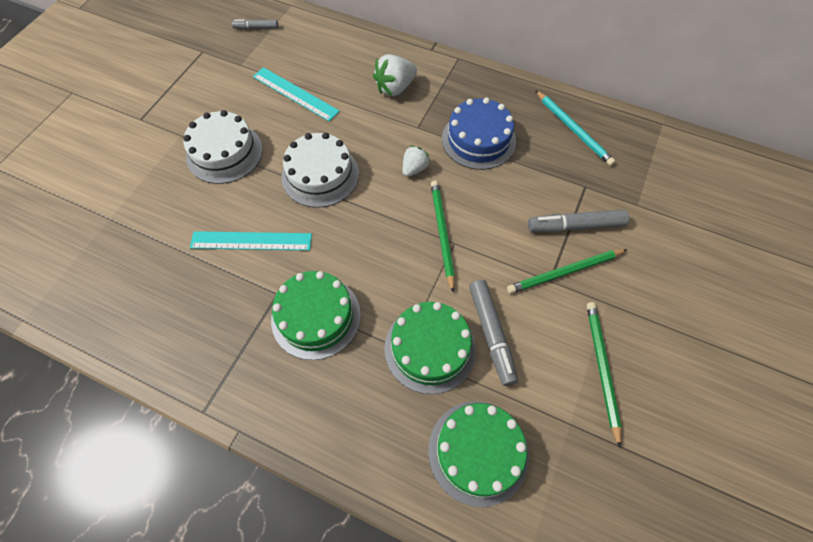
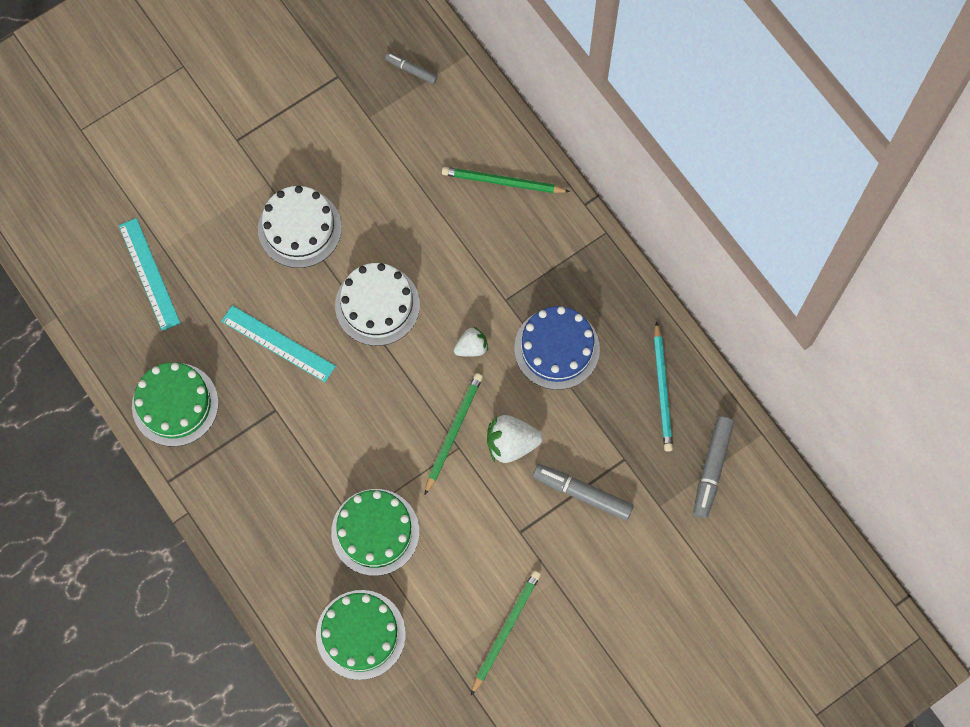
camera: 30 degrees right, 10 degrees up
(295, 93) = (405, 189): turquoise ruler -> turquoise ruler (149, 274)
(316, 317) = (296, 450): green cake -> green cake (175, 404)
(395, 88) = (513, 237): white strawberry -> white strawberry (511, 444)
(491, 334) = (434, 549): grey marker -> grey marker (711, 468)
(565, 272) = (538, 532): green pencil -> green pencil (503, 182)

